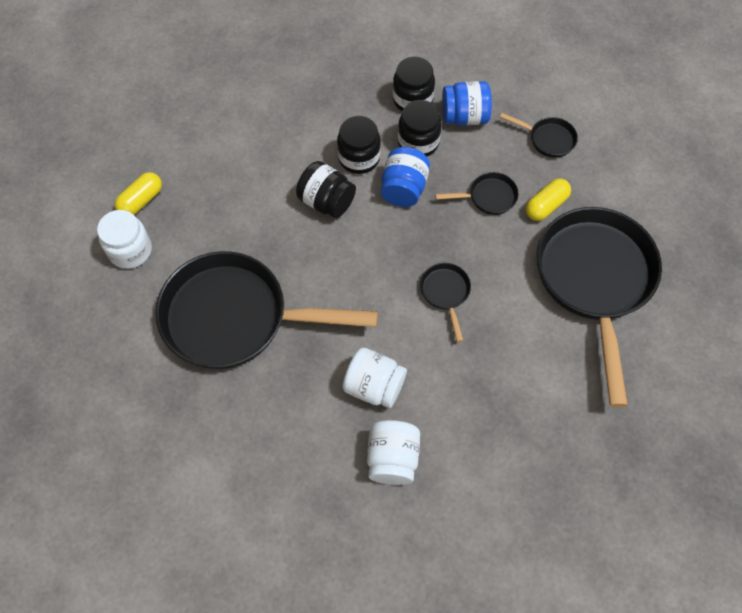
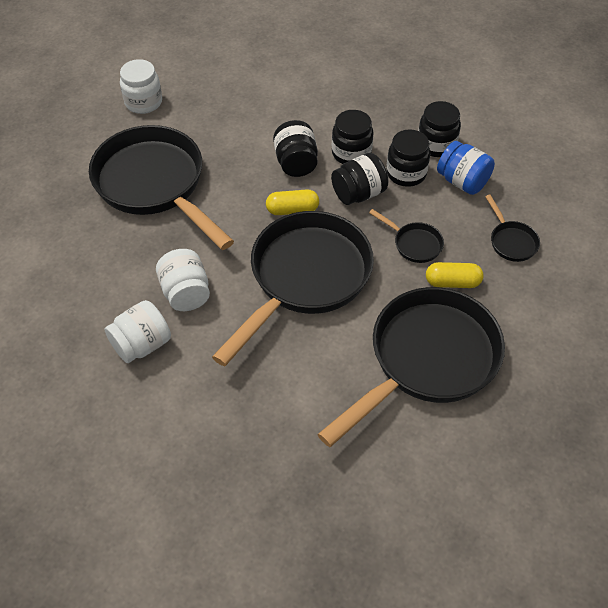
camera: 45 degrees right, 10 degrees down
(141, 200) = (184, 80): yellow capsule -> yellow capsule (292, 210)
(403, 188) = (359, 193): blue jar -> black jar
(445, 293) = (305, 278): black pan -> black pan, size x2.44

